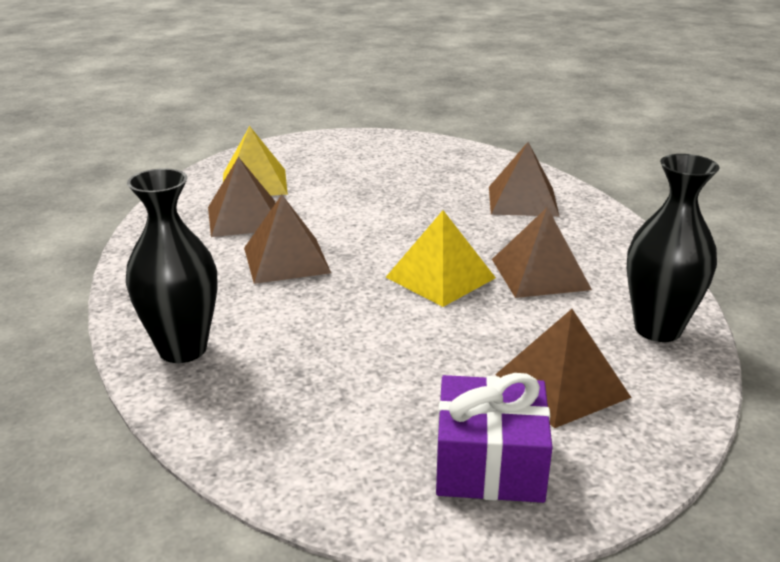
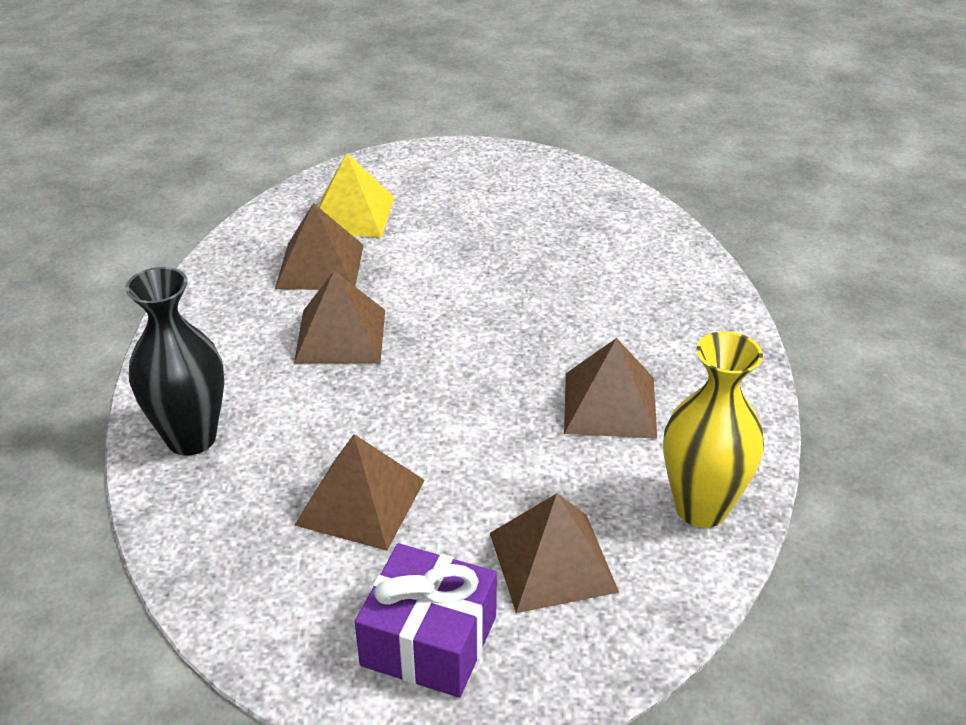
camera: 15 degrees right, 10 degrees up
(440, 277) = (495, 390): yellow pyramid -> none
(523, 201) = (648, 289): brown pyramid -> brown pyramid (360, 502)
(657, 329) = (701, 508): black vase -> yellow vase

